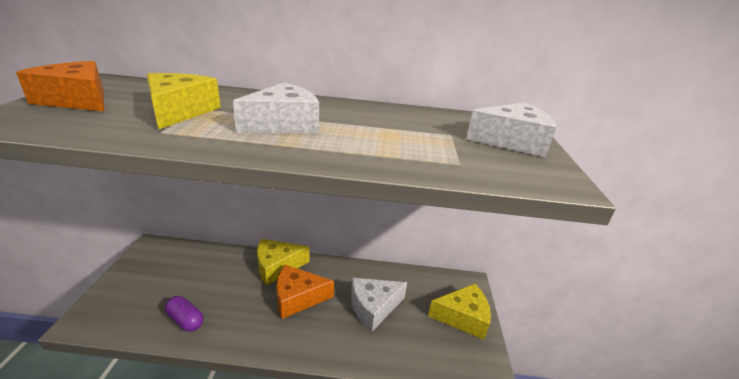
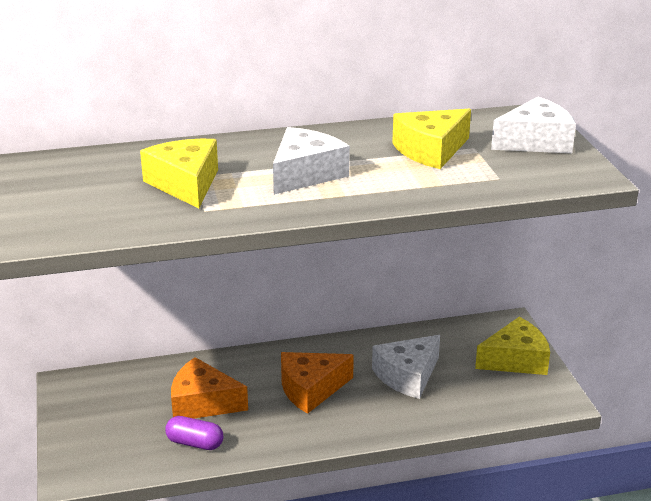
camera: 15 degrees left, 0 degrees up
(77, 100) = (62, 196): orange cheese -> orange cheese (202, 403)
(277, 266) = (258, 364): yellow cheese -> yellow cheese (431, 150)

